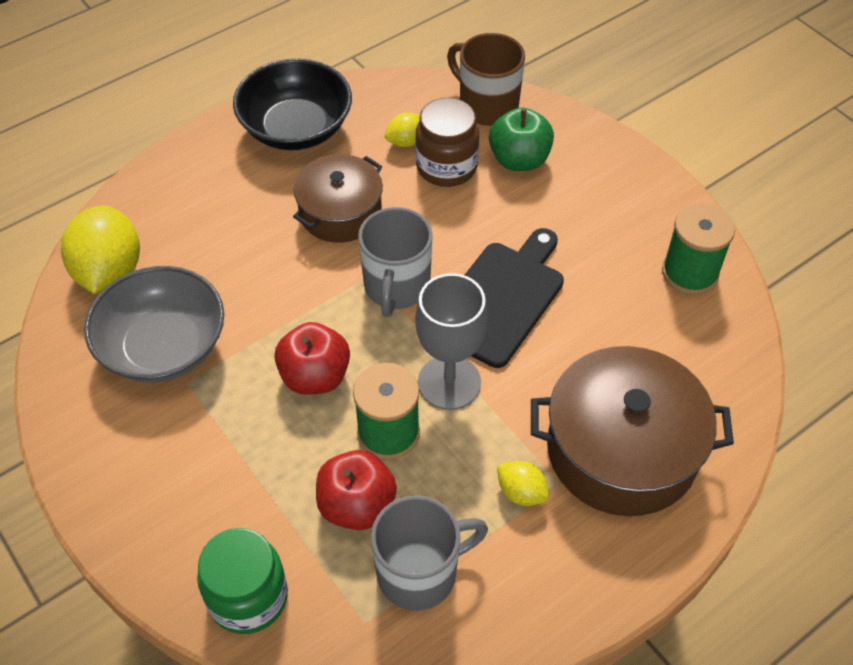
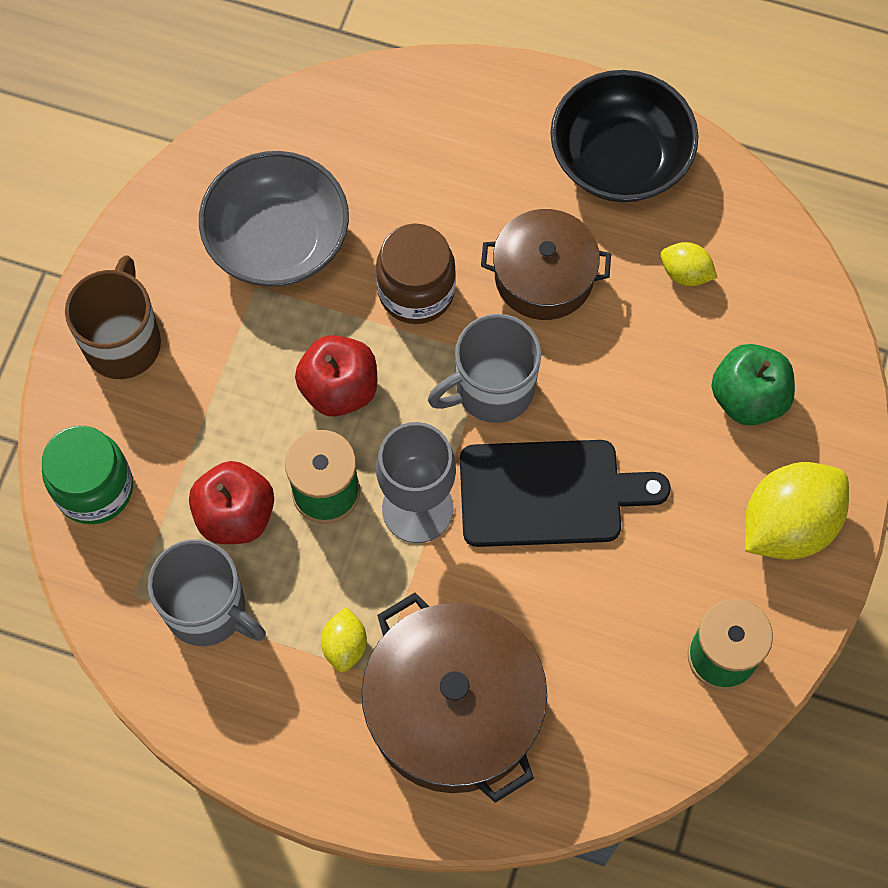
camera: 55 degrees right, 15 degrees up
(109, 272) = (322, 132): yellow lemon -> yellow lemon (788, 524)
(446, 167) = (681, 334): brown jar -> brown jar (416, 291)
(487, 106) = (801, 317): brown mug -> brown mug (123, 341)

